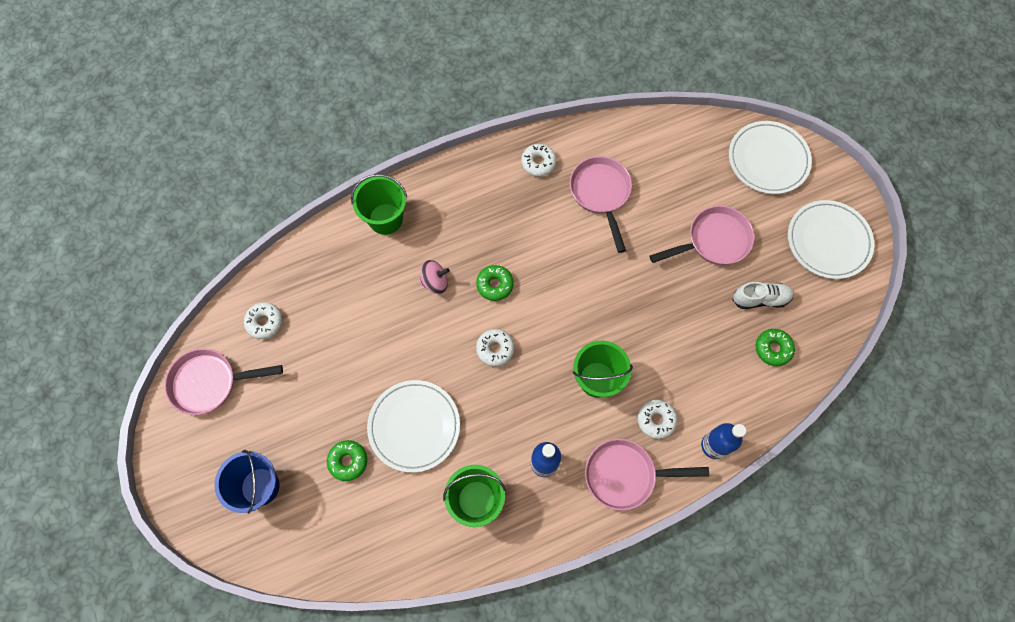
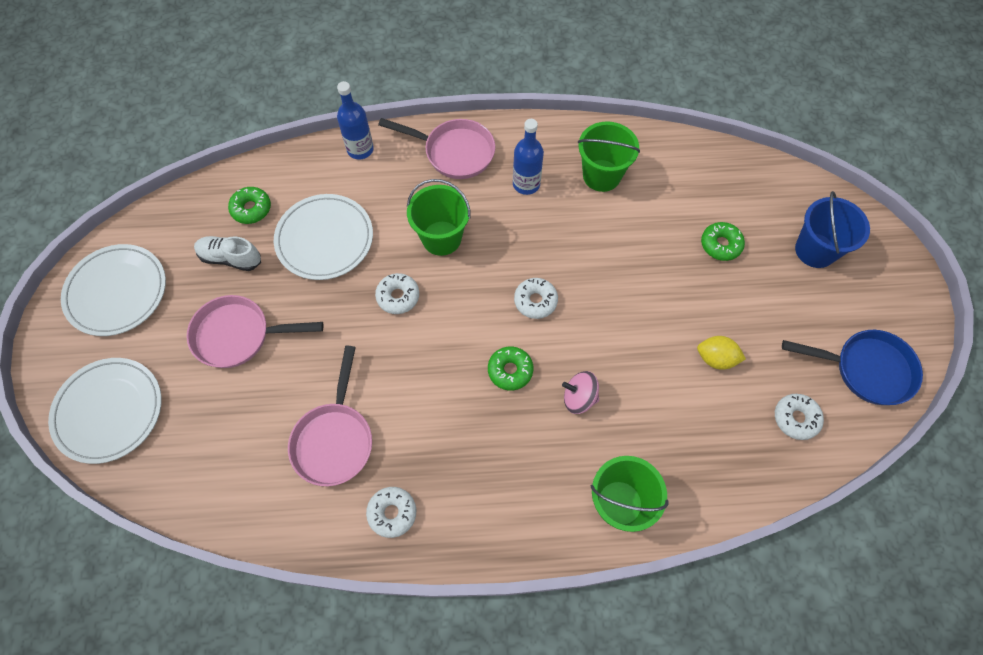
camera: 160 degrees left, 5 degrees down
(210, 383) = (866, 369): pink pan -> blue pan
(335, 350) = (716, 358): none -> yellow lemon
(414, 426) = (645, 254): white plate -> white plate (324, 239)
(656, 420) = (402, 185): white donut -> white donut (398, 296)

